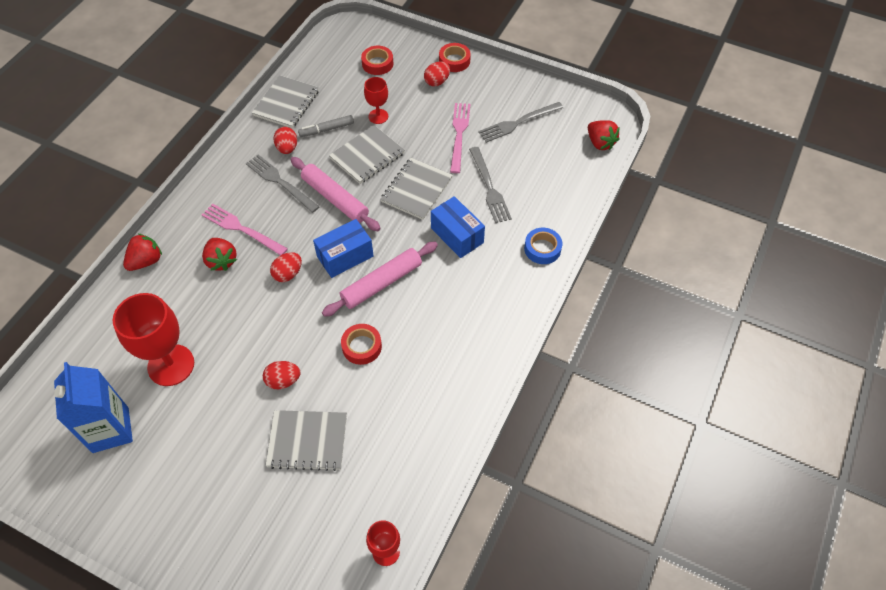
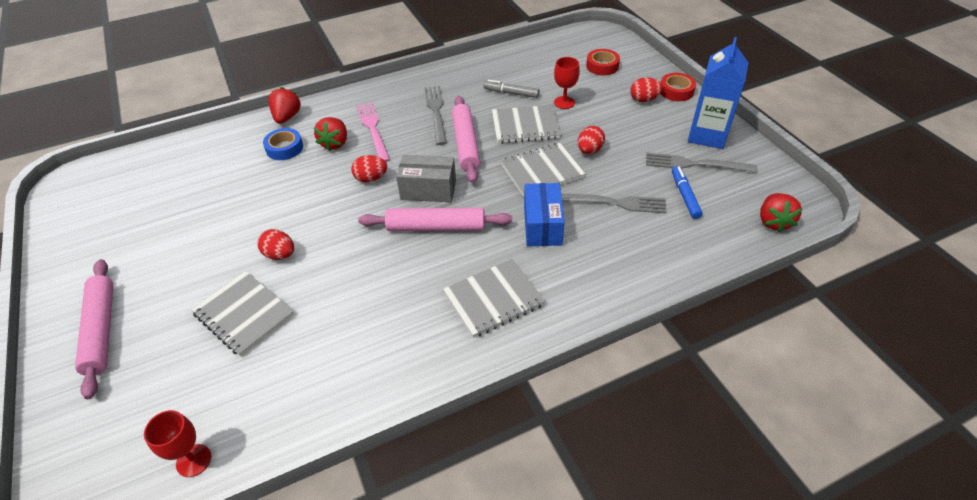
camera: 40 degrees right, 10 degrees down
(110, 430) = (136, 213): blue carton -> blue carton (707, 135)
(146, 261) = (287, 117): red strawberry -> red strawberry turned 75 degrees counterclockwise
(171, 365) = (222, 194): red goblet -> none
(205, 530) = (101, 330): none -> pink rolling pin
(286, 103) = (498, 63): grey notebook -> grey notebook (493, 299)
(287, 148) = (466, 92): red egg -> red egg (589, 150)
(345, 256) = (428, 190): blue box -> grey box
(361, 346) = (366, 267): red tape -> none
(459, 134) = (625, 147): pink fork -> none
(489, 187) = (613, 203): grey fork -> grey fork turned 105 degrees counterclockwise
(531, 154) = (685, 196): none -> blue marker
(542, 249) = (617, 283): blue tape -> blue tape (284, 148)

